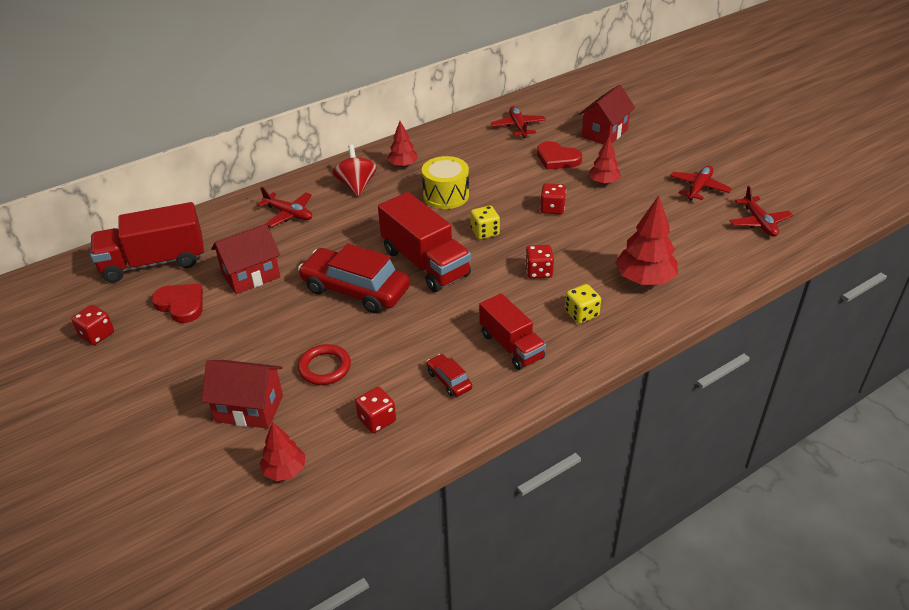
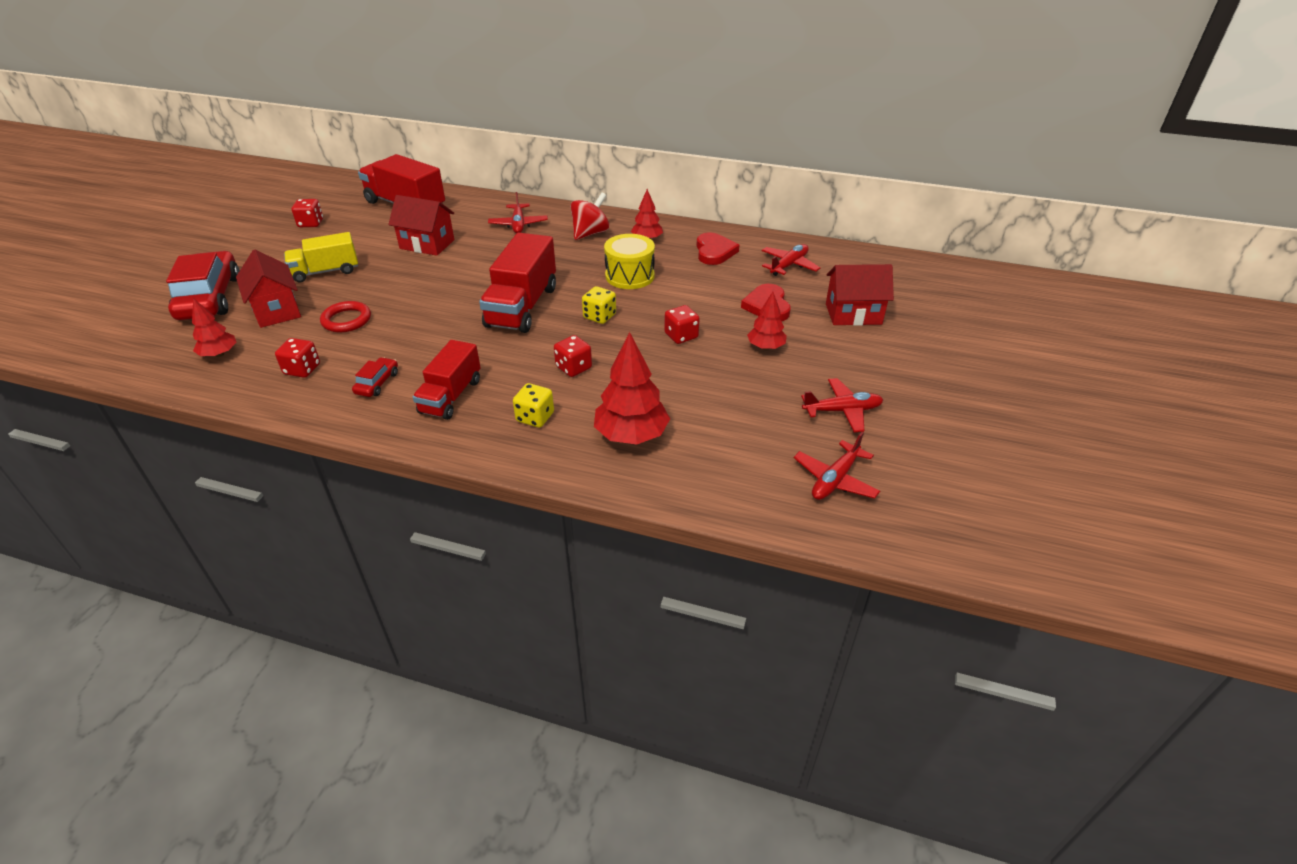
camera: 50 degrees right, 0 degrees up
(181, 304) = (368, 235): red heart -> red heart (714, 252)
(215, 354) = (325, 271): none -> yellow truck
(355, 289) = (453, 292): red car -> red car (210, 298)

